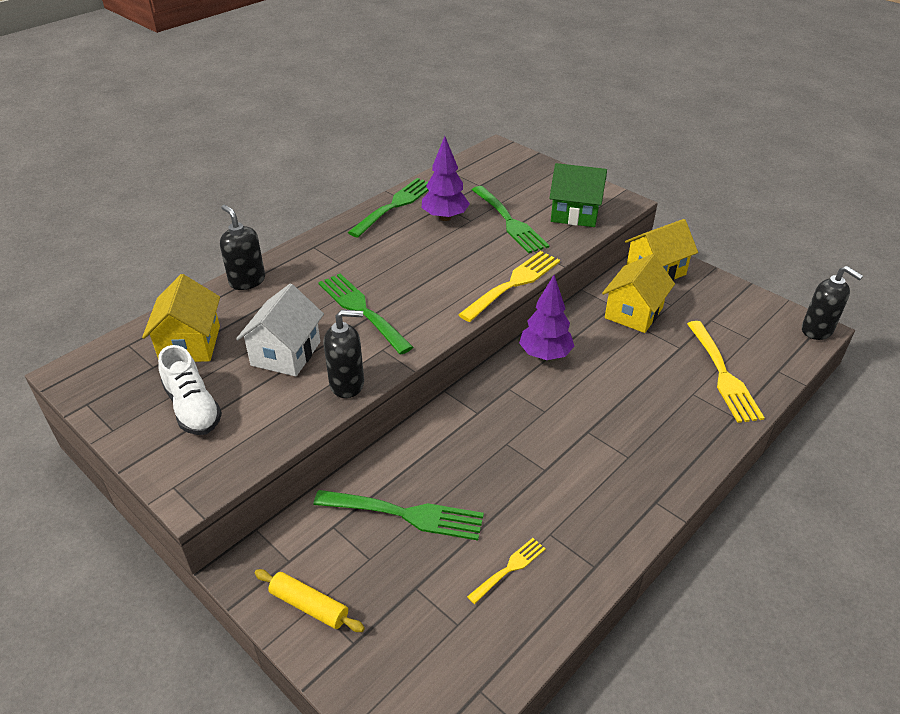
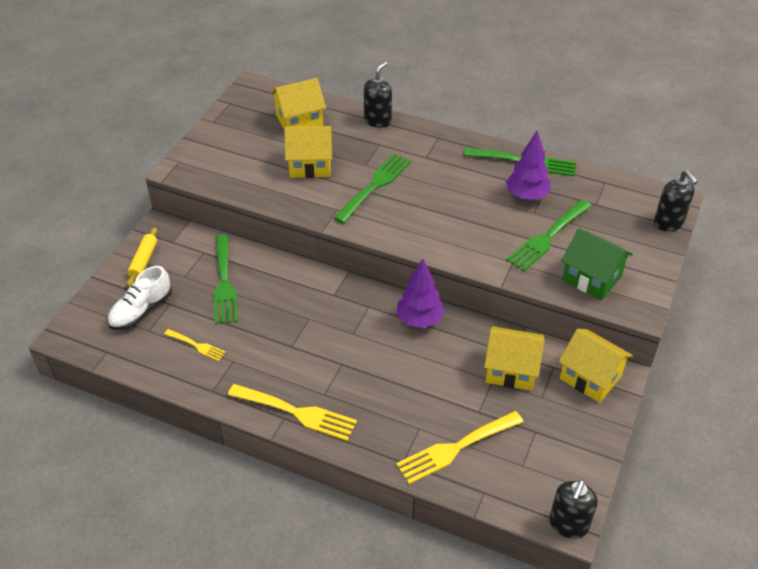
camera: 70 degrees right, 5 degrees up
(193, 408) = (243, 144): white shoe -> white shoe (141, 311)
(286, 353) = (310, 165): white house -> yellow house
(347, 384) = (293, 203): black soap dispenser -> black soap dispenser (668, 223)
(513, 283) = (455, 260): yellow fork -> yellow fork (297, 413)
(575, 214) = (592, 278): green house -> green house turned 45 degrees counterclockwise

